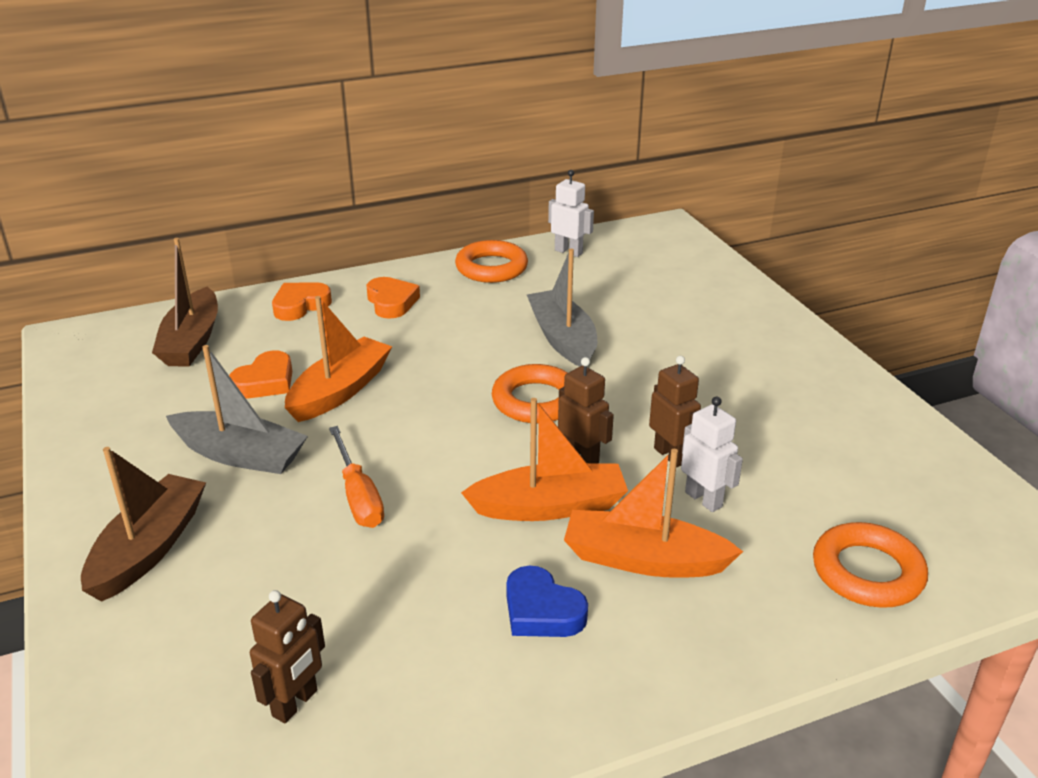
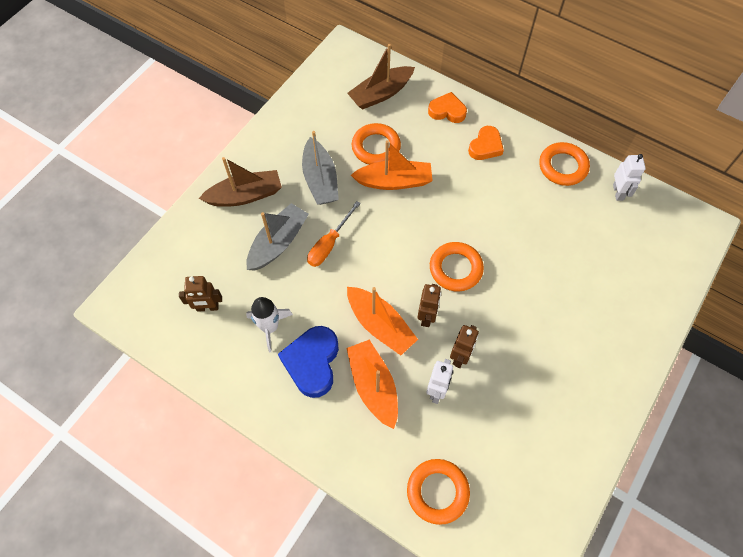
camera: 55 degrees right, 30 degrees up
(265, 382) = (376, 147): orange heart -> orange ring
(425, 634) = (270, 327): none -> white rocket
(542, 611) = (312, 363): blue heart -> blue heart, size x1.52
(562, 339) = (522, 246): grey boat -> grey boat (278, 243)

